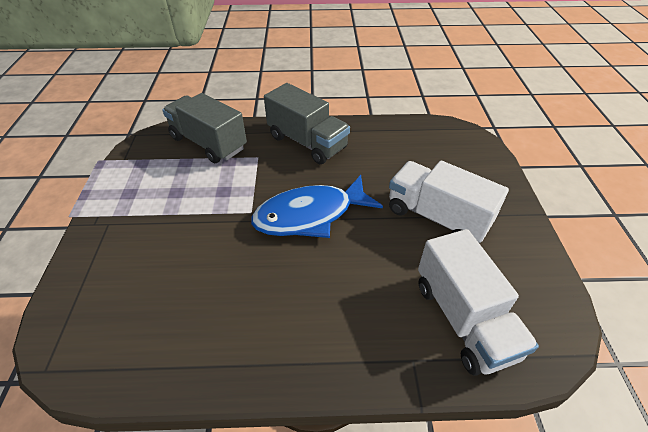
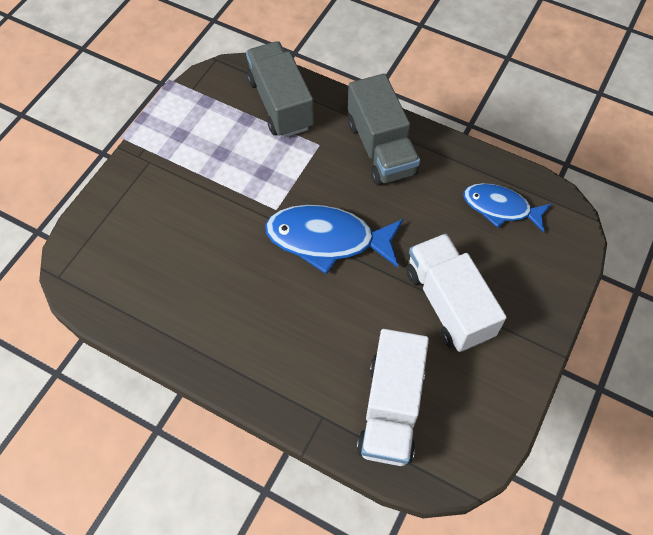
camera: 30 degrees right, 15 degrees up
(418, 145) = (500, 208): none -> blue fish

